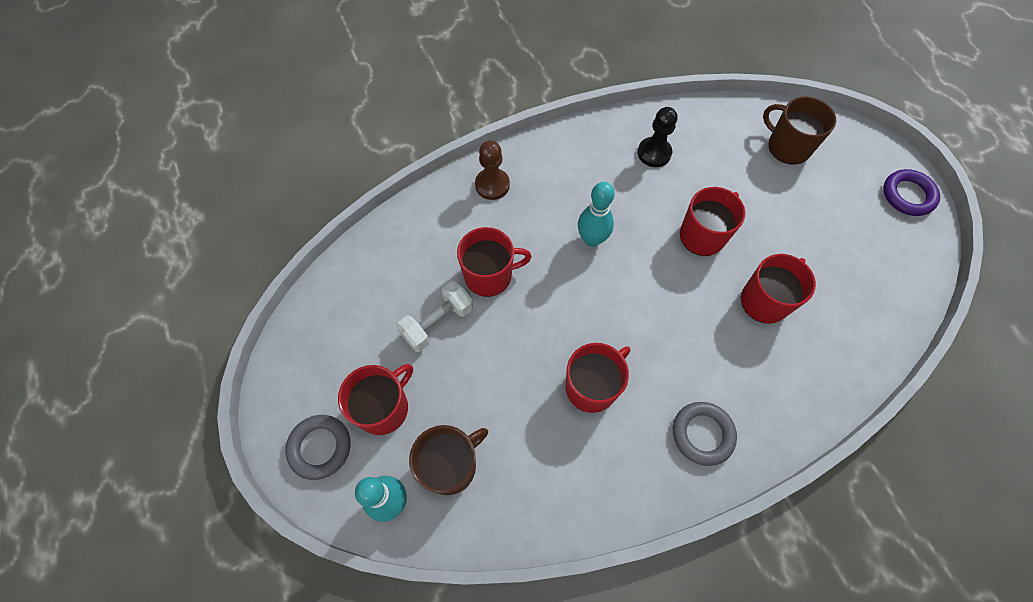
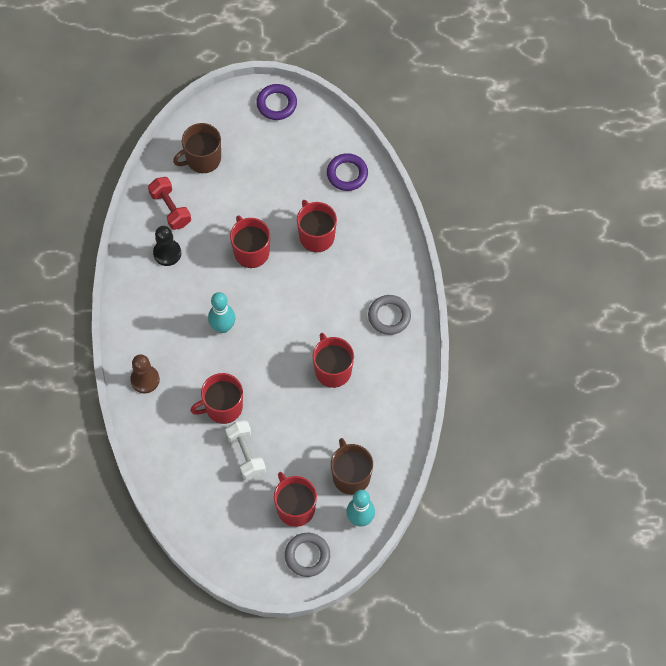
camera: 70 degrees left, 0 degrees up
(489, 275) = (223, 407): red mug -> red mug turned 120 degrees counterclockwise
(709, 138) = (170, 209): none -> red dumbbell
(871, 307) = (347, 174): none -> purple ring

